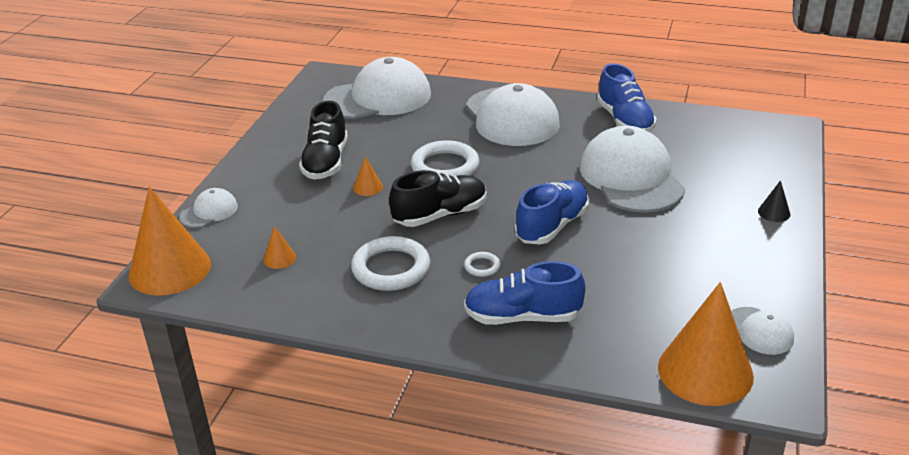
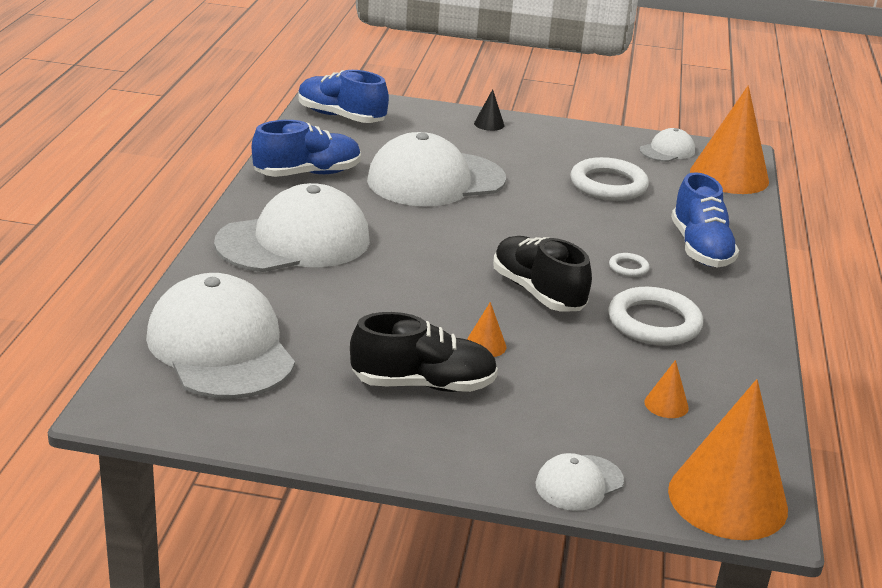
camera: 100 degrees left, 5 degrees down
(209, 212) = (579, 483): white cap -> white cap turned 75 degrees counterclockwise
(445, 166) = (425, 289): white ring -> white ring (608, 185)
(552, 226) = (541, 227): blue shoe -> blue shoe (341, 117)

